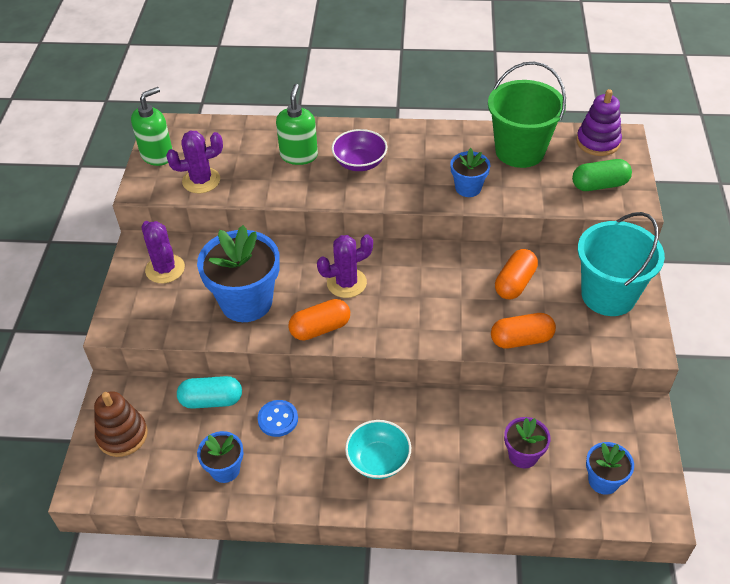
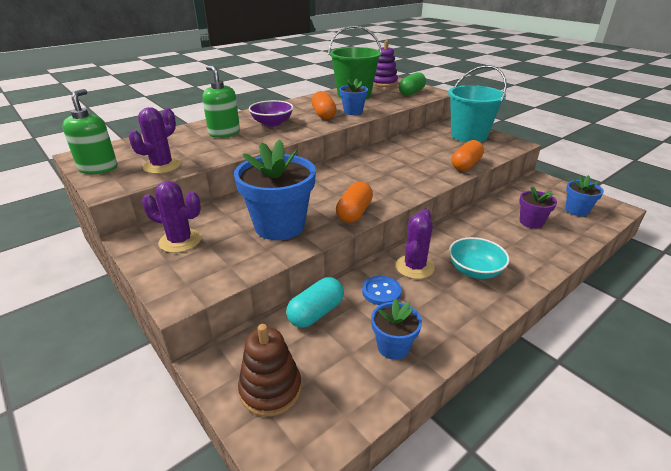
camera: 45 degrees left, 15 degrees down
(346, 283) = (334, 187): purple cactus -> purple cactus (414, 267)
(514, 283) = (422, 149): orange capsule -> orange capsule (323, 115)

